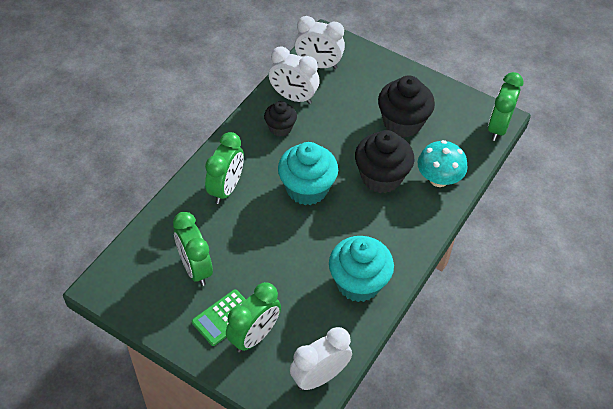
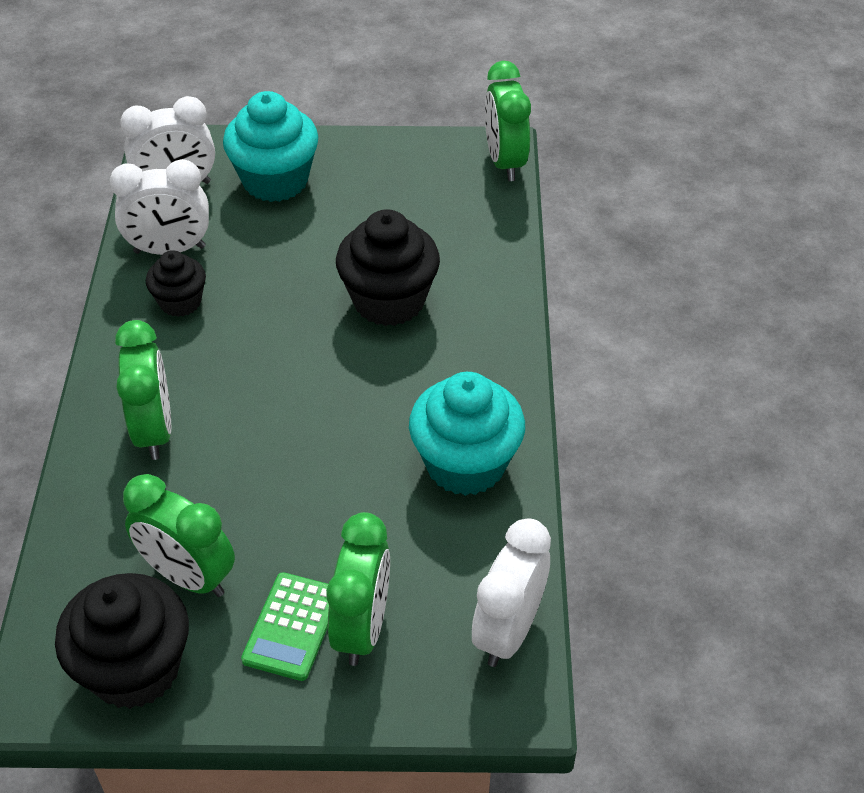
camera: 30 degrees left, 5 degrees down
(307, 189) = (287, 369): turquoise cupcake -> turquoise cupcake (275, 181)
(402, 123) = (365, 214): black cupcake -> black cupcake (135, 669)
(438, 179) = (474, 266): turquoise mushroom -> none

